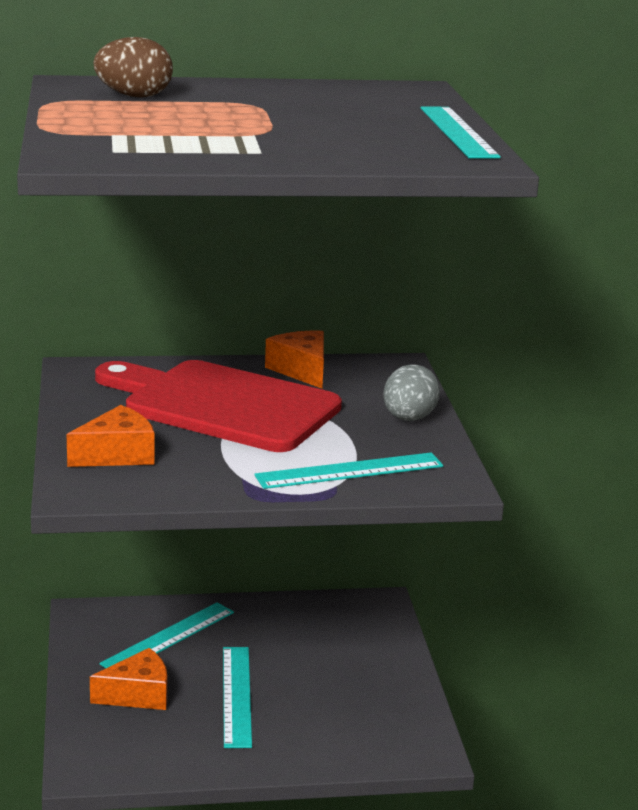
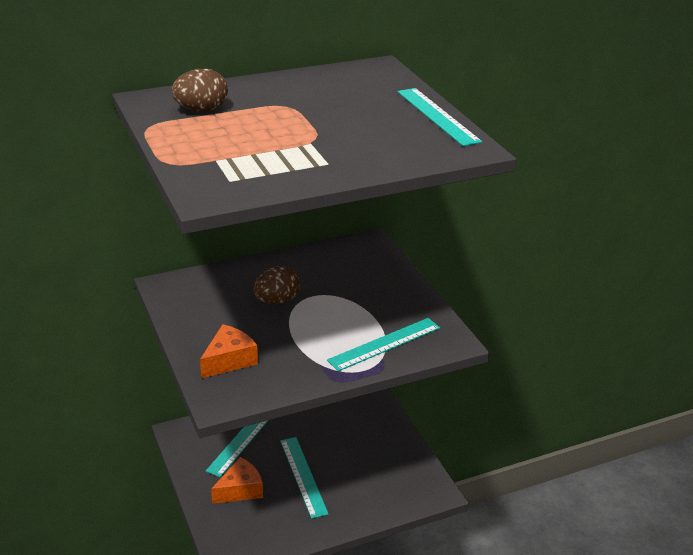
camera: 15 degrees left, 10 degrees up
(222, 405) = (277, 301): red cutting board -> brown egg
(301, 370) = (313, 259): orange cheese -> none
(409, 419) = (400, 290): grey egg -> none

